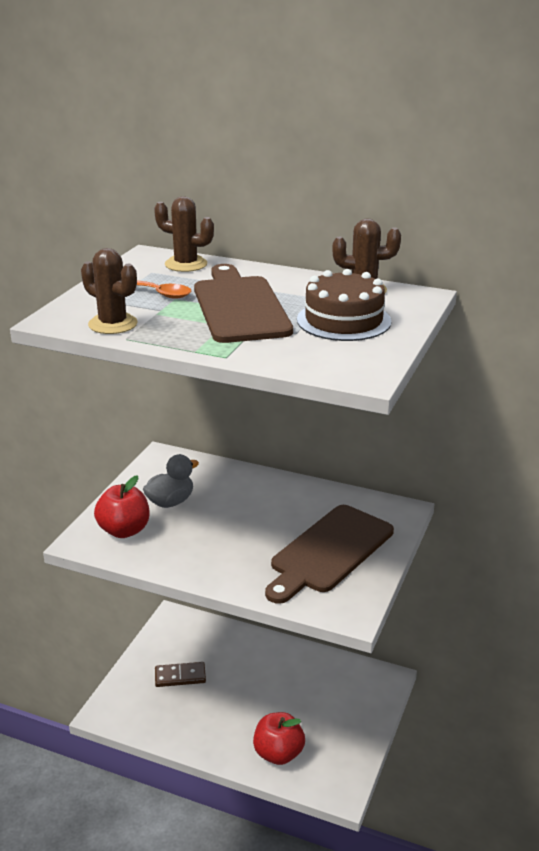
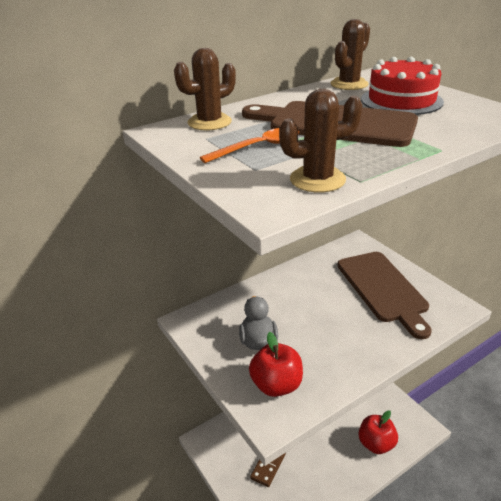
camera: 55 degrees left, 5 degrees up
(343, 320) = (401, 100): brown cake -> red cake

